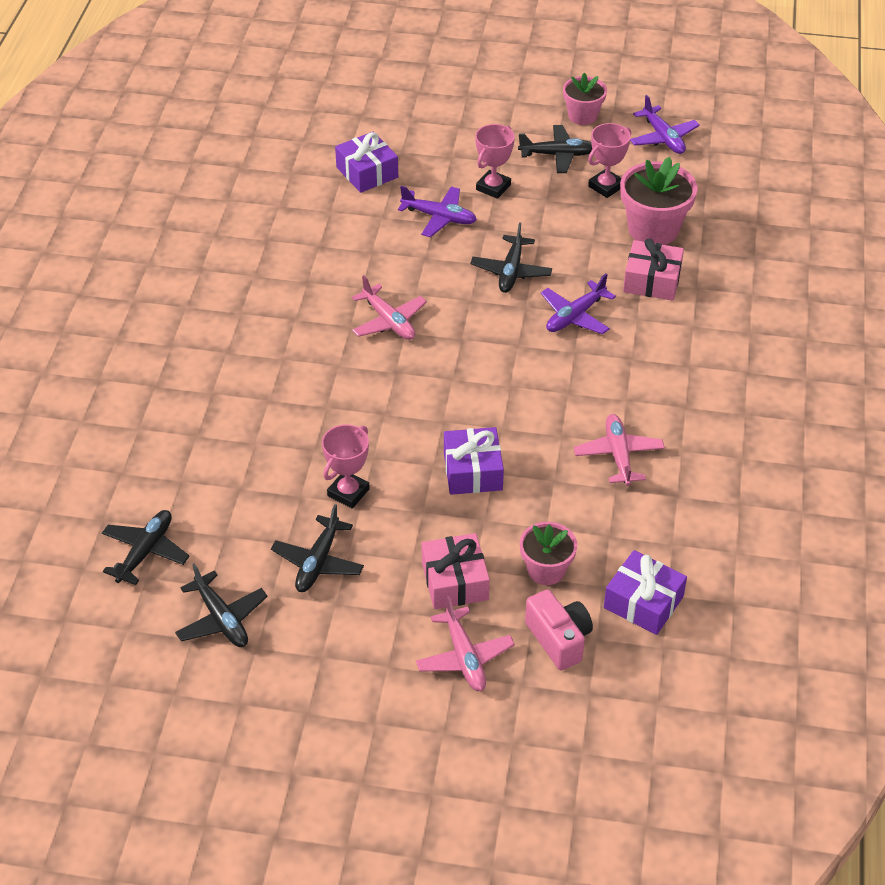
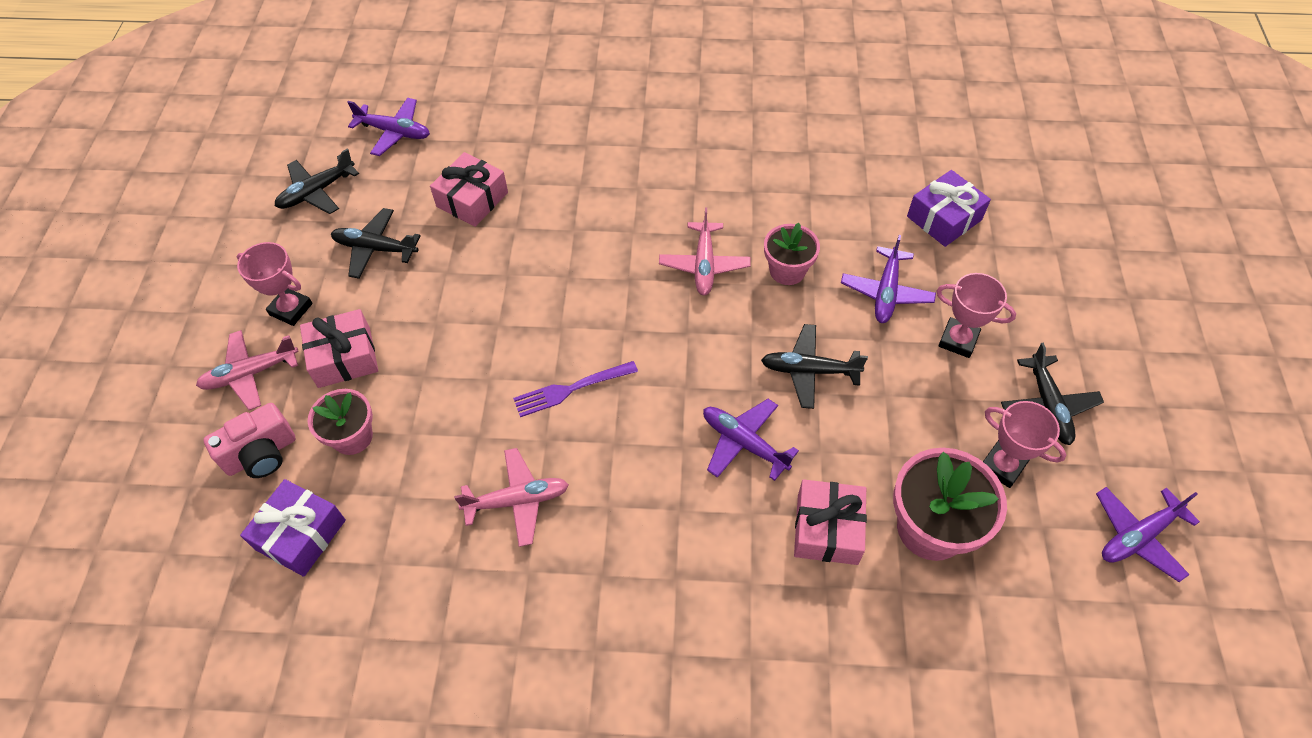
camera: 85 degrees right, 10 degrees up
(145, 552) = (394, 132): black plane -> purple plane
(267, 483) = (472, 199): none -> pink gift
(348, 492) = (461, 260): pink trophy -> pink trophy (291, 309)
(389, 321) = (704, 265): pink plane -> pink plane turned 45 degrees counterclockwise
(472, 471) = (490, 360): purple gift -> none
(512, 417) = (571, 389): none -> purple fork
(582, 116) = (1144, 430): pink flower pot -> pink flower pot (787, 270)

